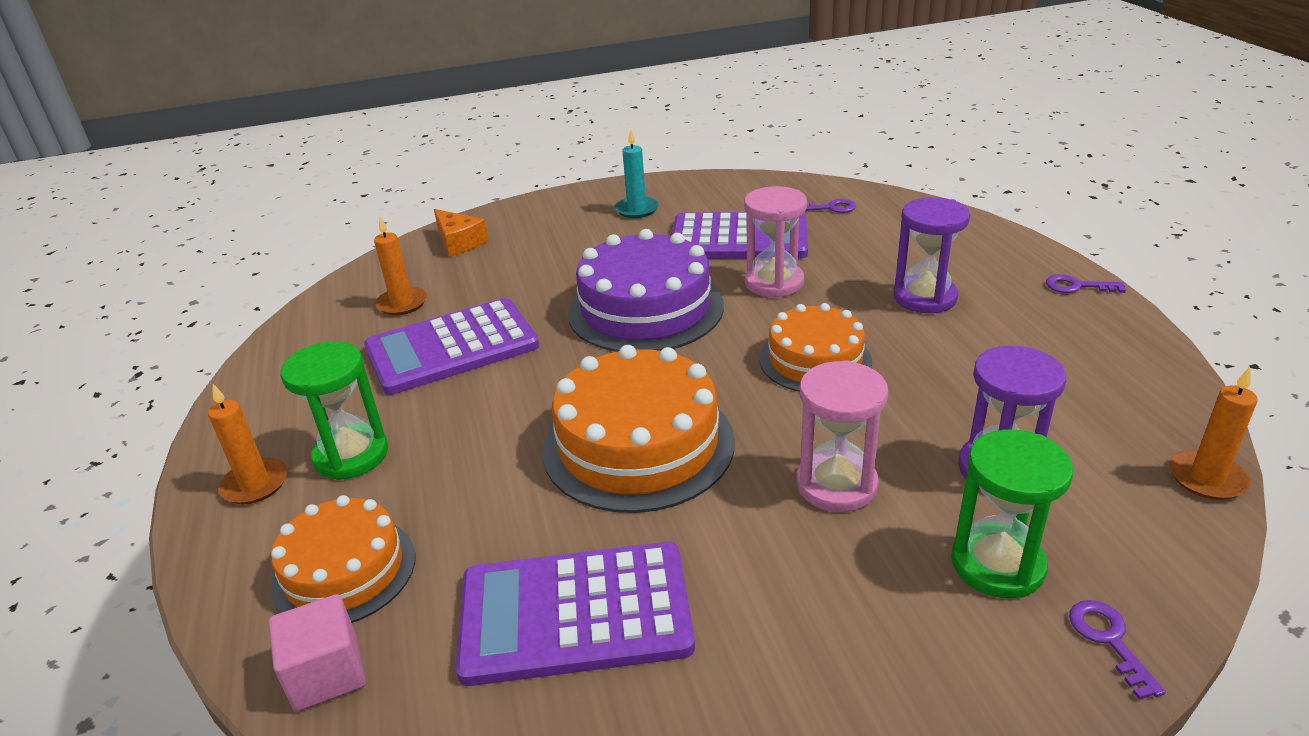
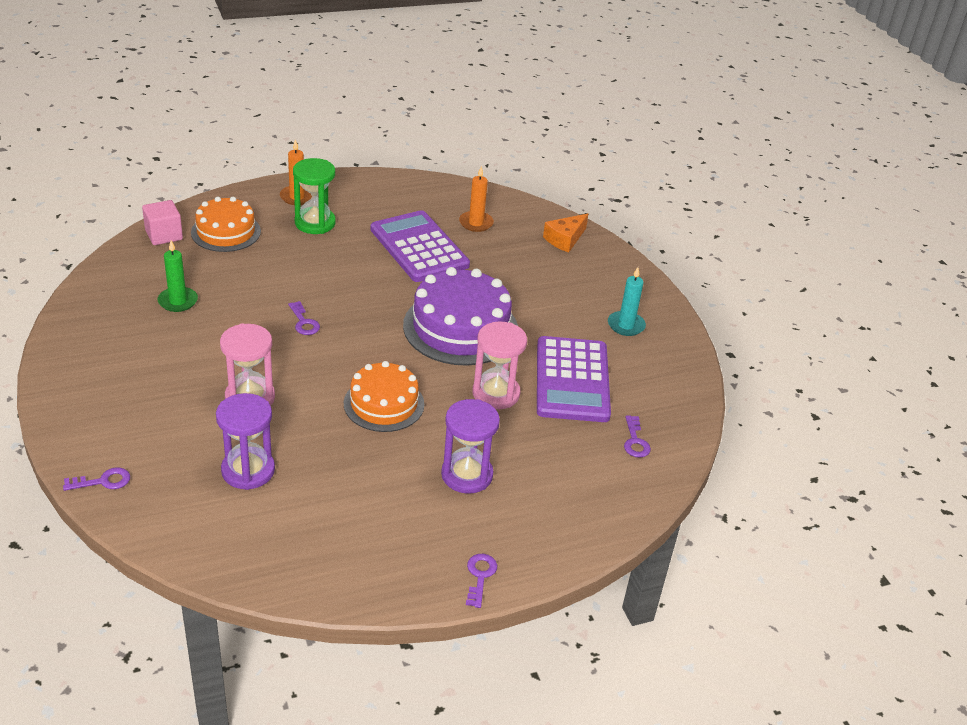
camera: 80 degrees right, 5 degrees up
(575, 613) = (178, 301): purple calculator -> green candle
(638, 445) = (304, 322): orange cake -> purple key
(997, 564) = (168, 451): green hourglass -> none
(1206, 478) = (217, 569): orange candle -> none

